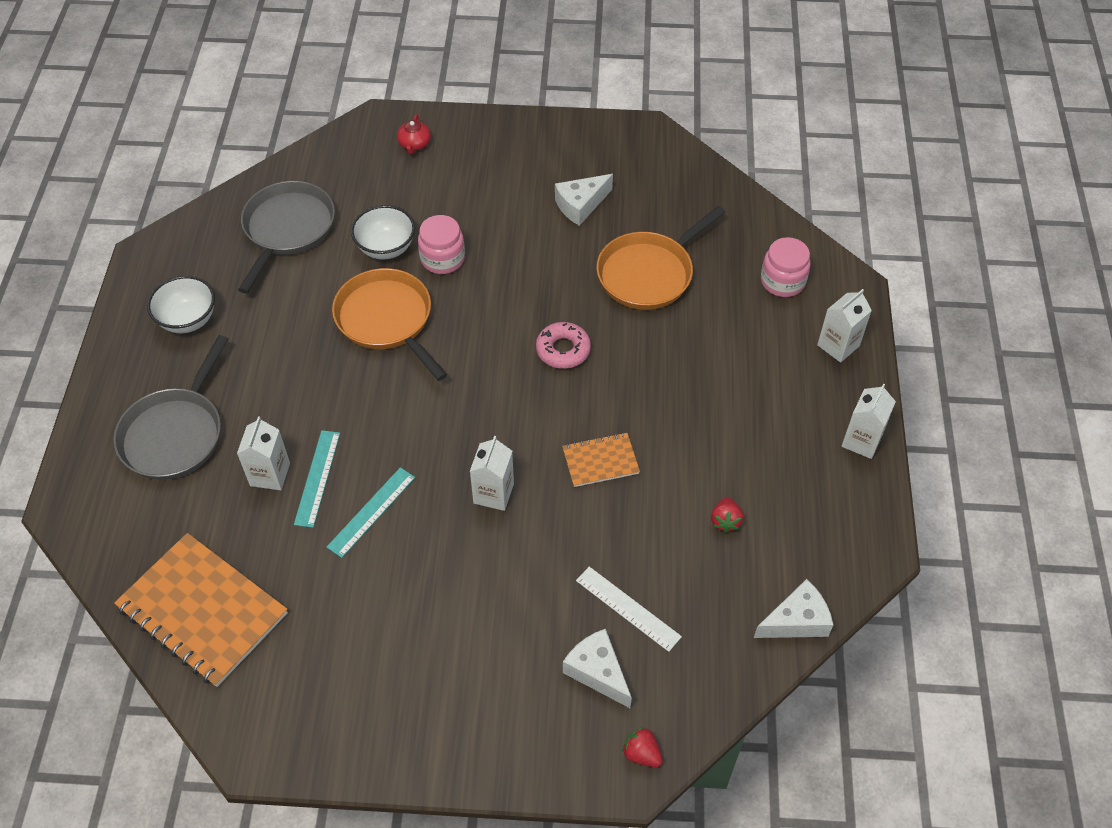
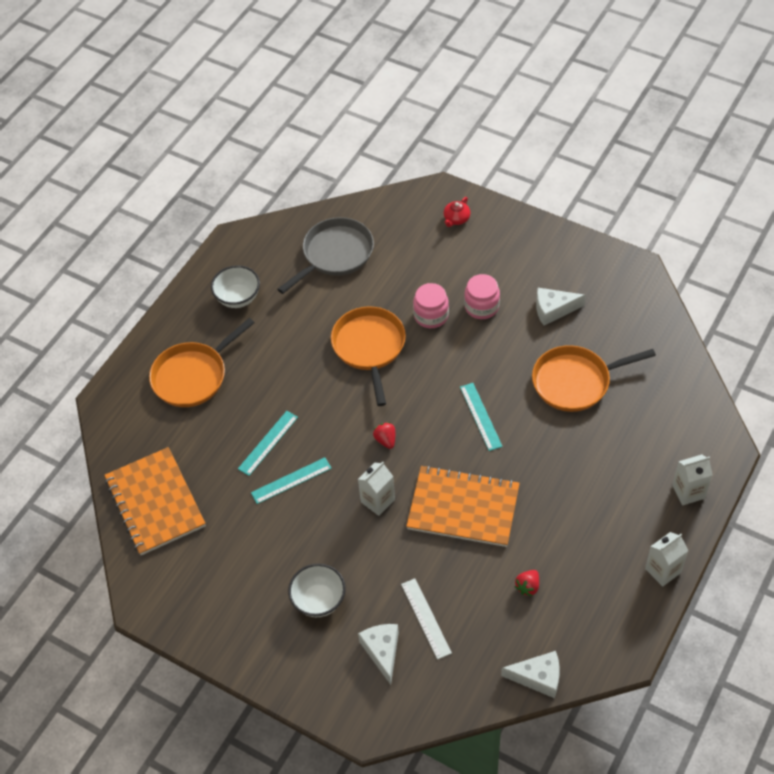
camera: 30 degrees right, 0 degrees up
(175, 434) = (193, 376): grey pan -> orange pan
(270, 474) = (239, 428): white carton -> none
(386, 248) = (395, 293): white bowl -> white bowl (319, 600)
(563, 350) = (480, 416): pink donut -> turquoise ruler
(600, 461) = (463, 508): orange notebook -> orange notebook, size x1.95
(641, 753) = (382, 718): red strawberry -> red strawberry (385, 440)
(782, 281) = (674, 426): pink jar -> pink jar (481, 307)

